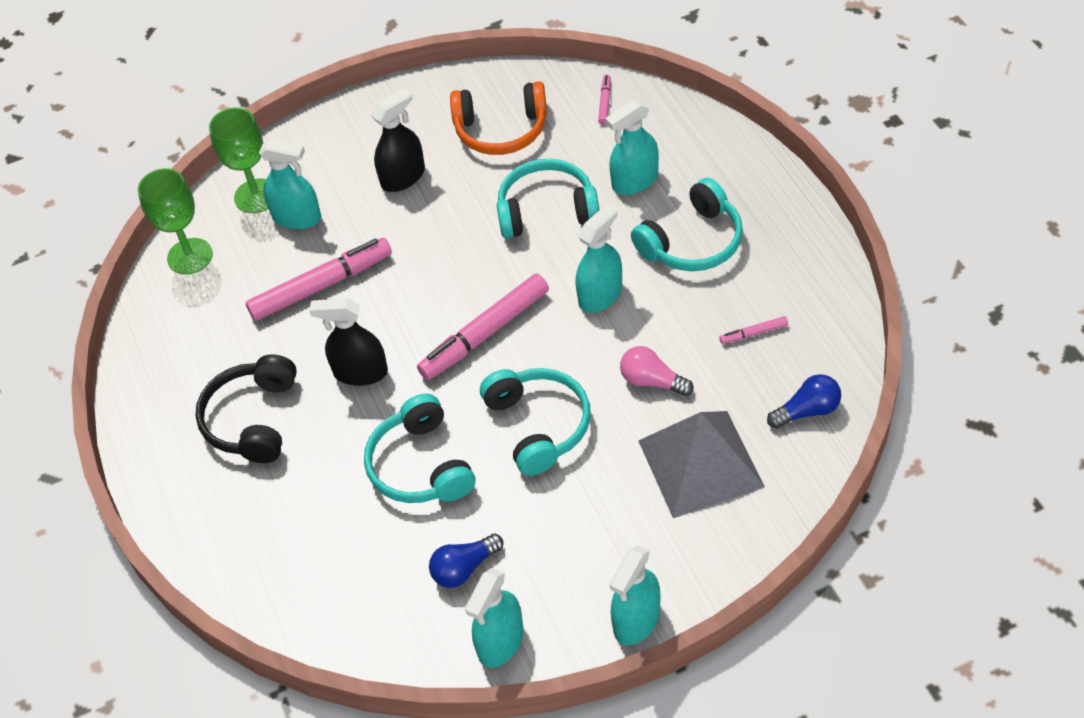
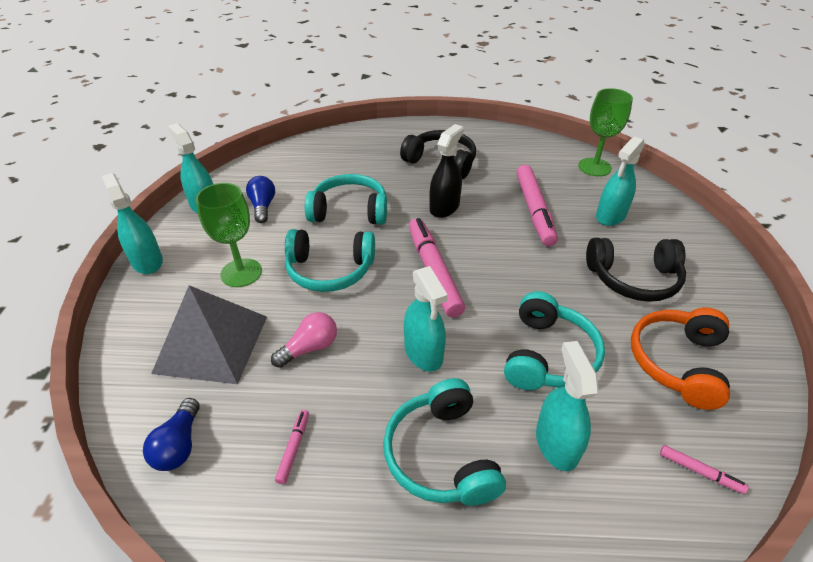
camera: 110 degrees right, 10 degrees down
(256, 196) = (642, 203): green goblet -> green goblet (241, 273)
(403, 177) = (633, 279): black spray bottle -> black headphones

